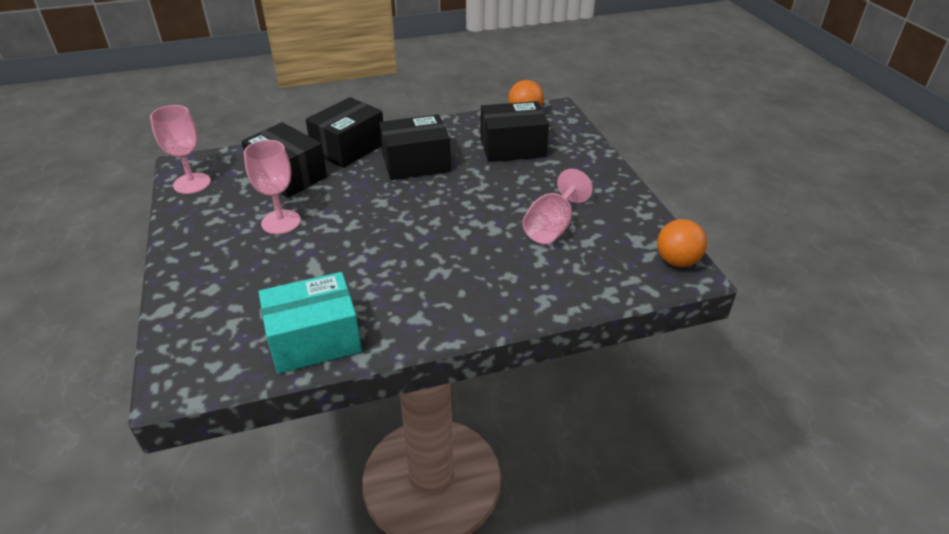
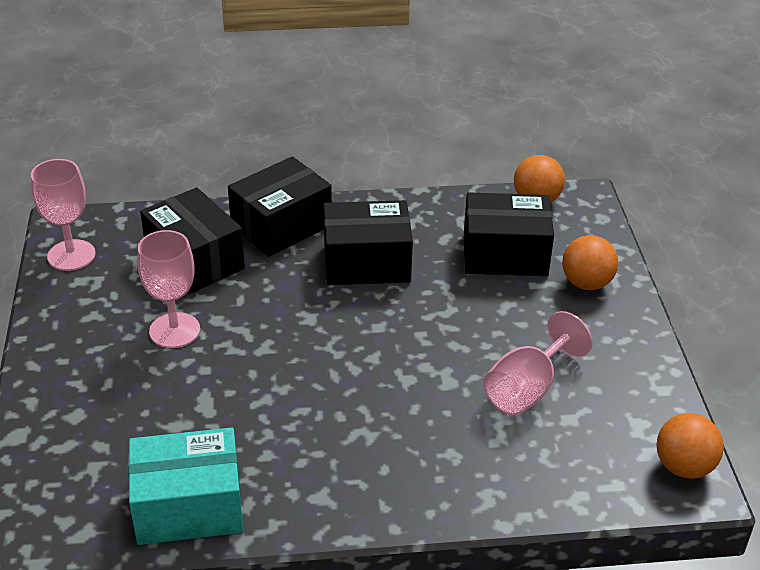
camera: 10 degrees right, 0 degrees up
(573, 158) = (586, 283): none -> orange ball

